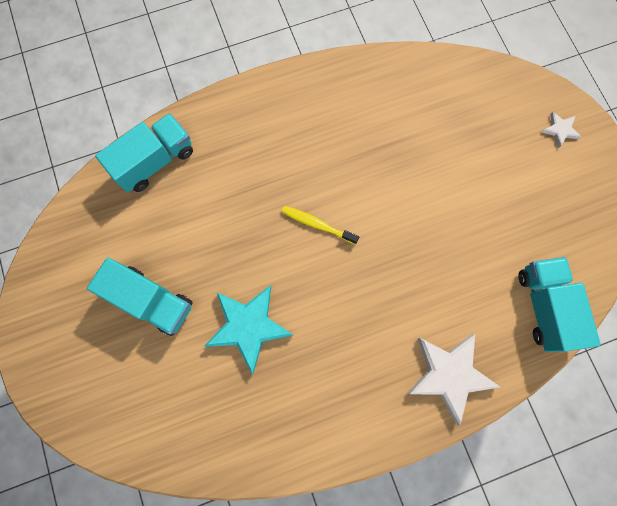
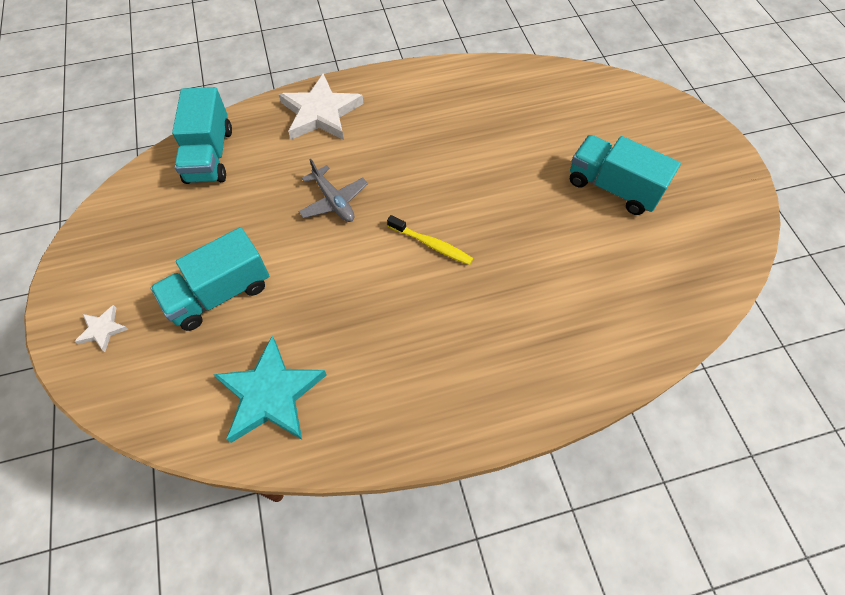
camera: 175 degrees left, 15 degrees down
(155, 161) = (634, 331): turquoise truck -> turquoise truck (220, 293)
(248, 326) = (510, 160): turquoise star -> turquoise star (271, 394)
(411, 262) = (334, 201): none -> grey plane

